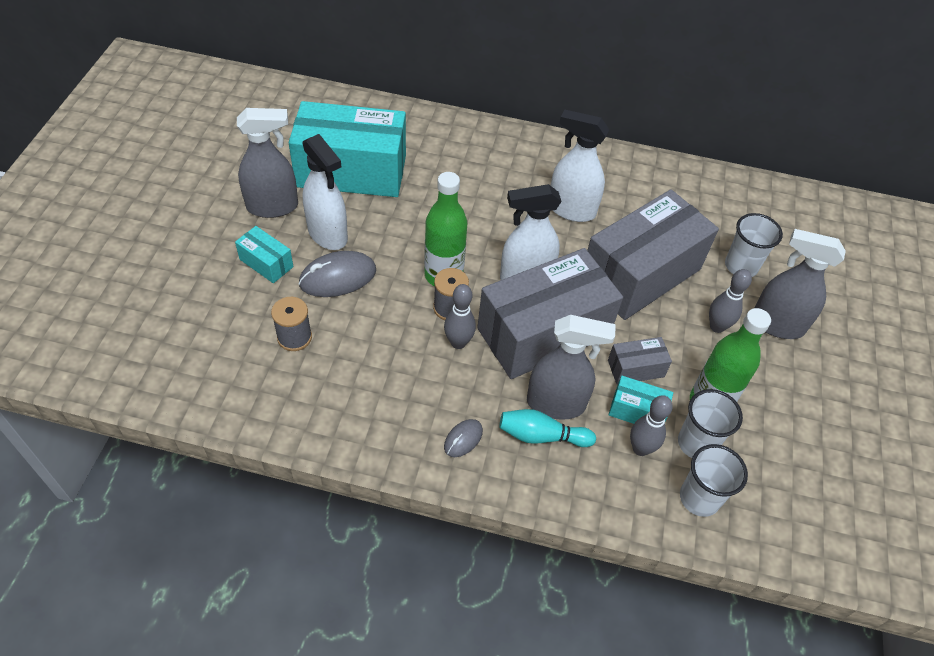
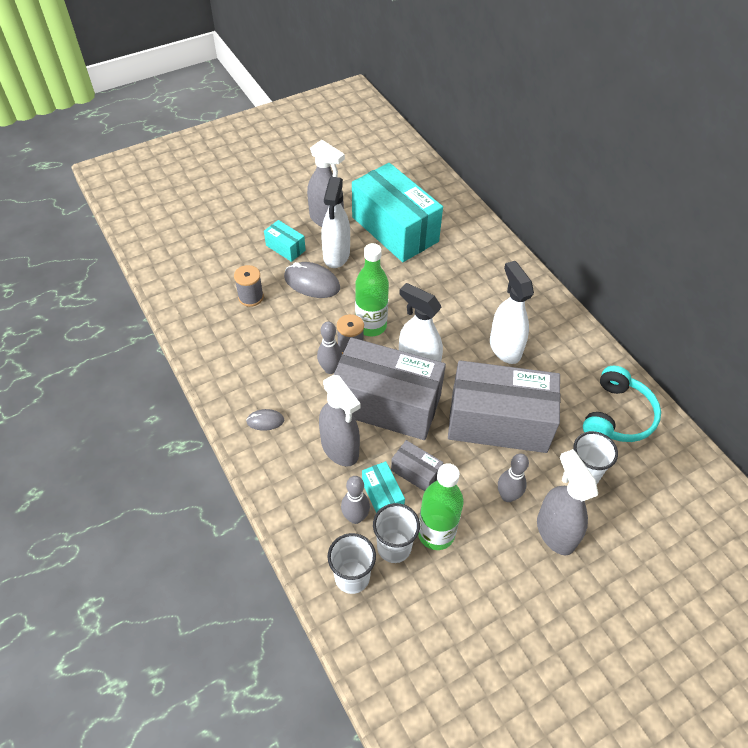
camera: 50 degrees right, 0 degrees up
(266, 263) = (285, 248): turquoise box -> turquoise box turned 45 degrees counterclockwise
(541, 436) = (308, 458): turquoise bowling pin -> none
(707, 201) = (617, 416): none -> turquoise headphones

